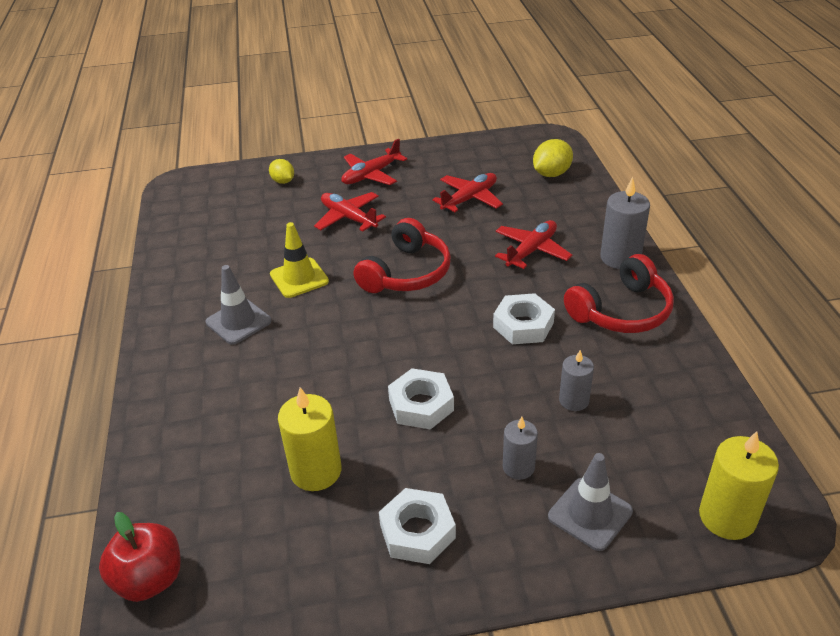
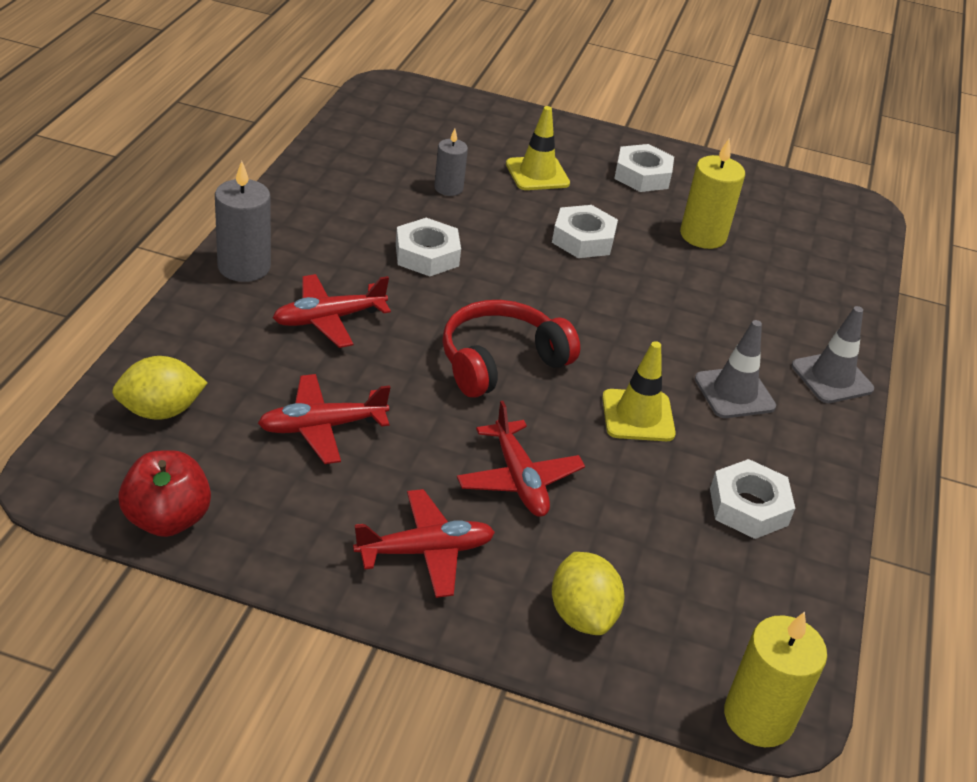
camera: 160 degrees left, 0 degrees up
(150, 579) = (853, 229): red apple -> red apple (167, 519)
(211, 256) = (748, 506): none -> white nut
(283, 181) = (582, 614): yellow lemon -> yellow lemon, size x1.51
(518, 467) = (537, 174): grey candle -> yellow traffic cone
(590, 514) = (511, 135): grey traffic cone -> grey traffic cone (832, 378)
(621, 311) = (317, 224): red headphones -> none
(727, 517) = (421, 100): yellow candle -> yellow candle (758, 717)

